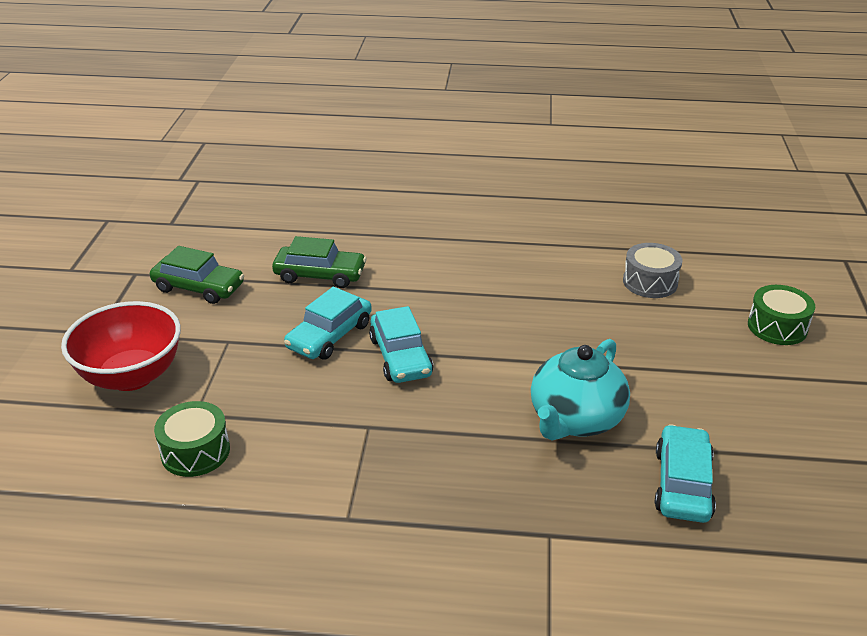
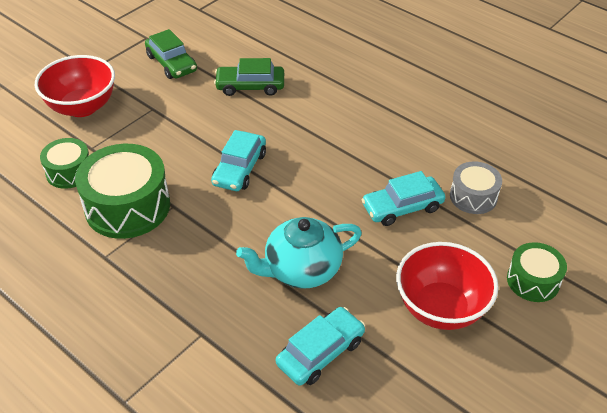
camera: 35 degrees right, 10 degrees up
(314, 452) = (127, 206): none -> green drum
(320, 275) = (250, 86): green car -> green car turned 135 degrees clockwise
(329, 336) = (212, 133): turquoise car -> turquoise car (402, 207)
(735, 387) = (441, 308): none -> red bowl

